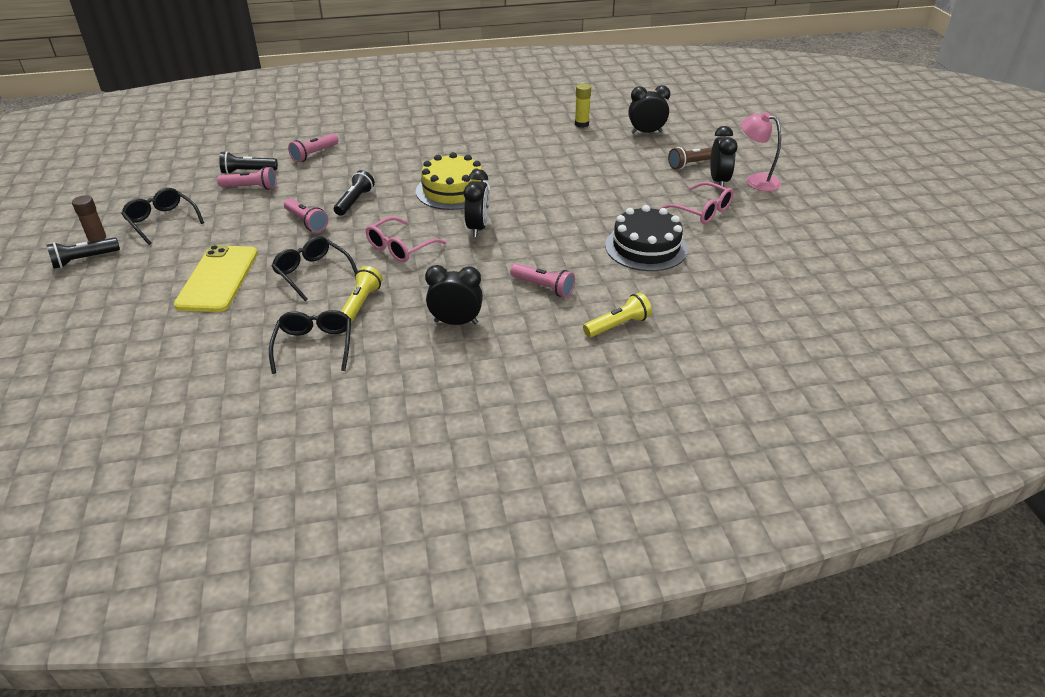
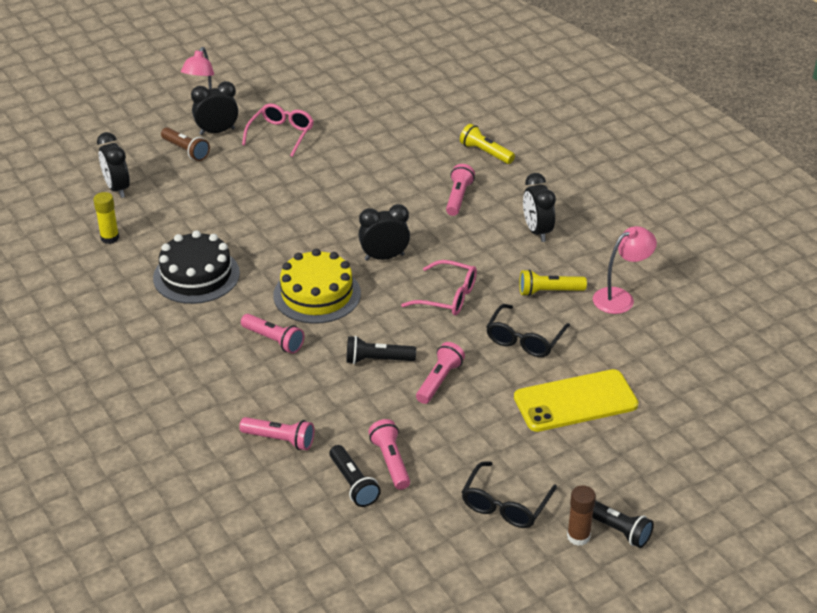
camera: 110 degrees left, 0 degrees up
(314, 346) = (620, 298): black glasses -> pink lamp
(414, 166) = (273, 340): none -> pink flashlight
(646, 247) = (363, 156): black cake -> black cake (196, 275)

